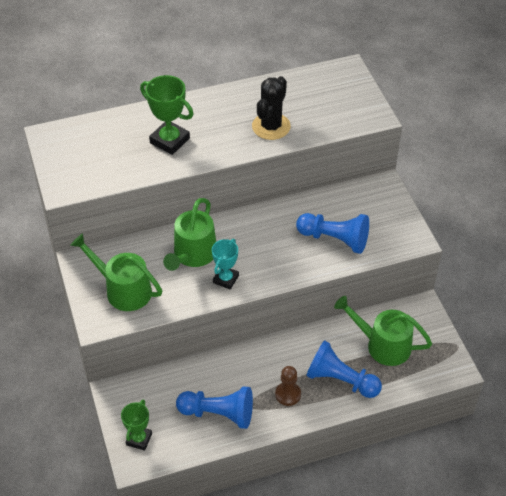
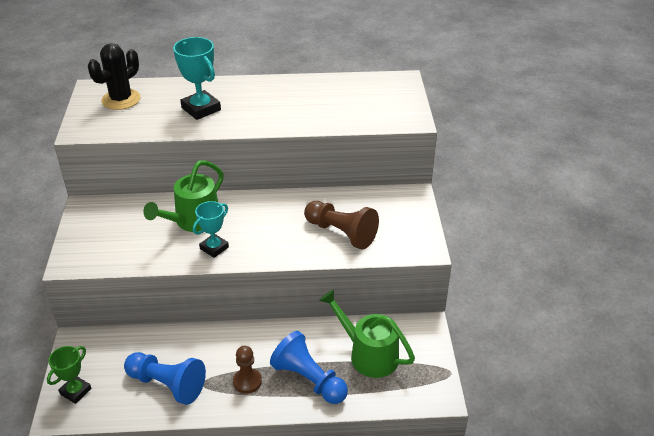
camera: 15 degrees right, 10 degrees down
(123, 290) = (110, 238): green watering can -> none
(170, 140) = (201, 109): green trophy -> turquoise trophy
(271, 126) = (304, 113): black cactus -> black cactus (121, 99)
(335, 239) = (341, 233): blue pawn -> brown pawn

